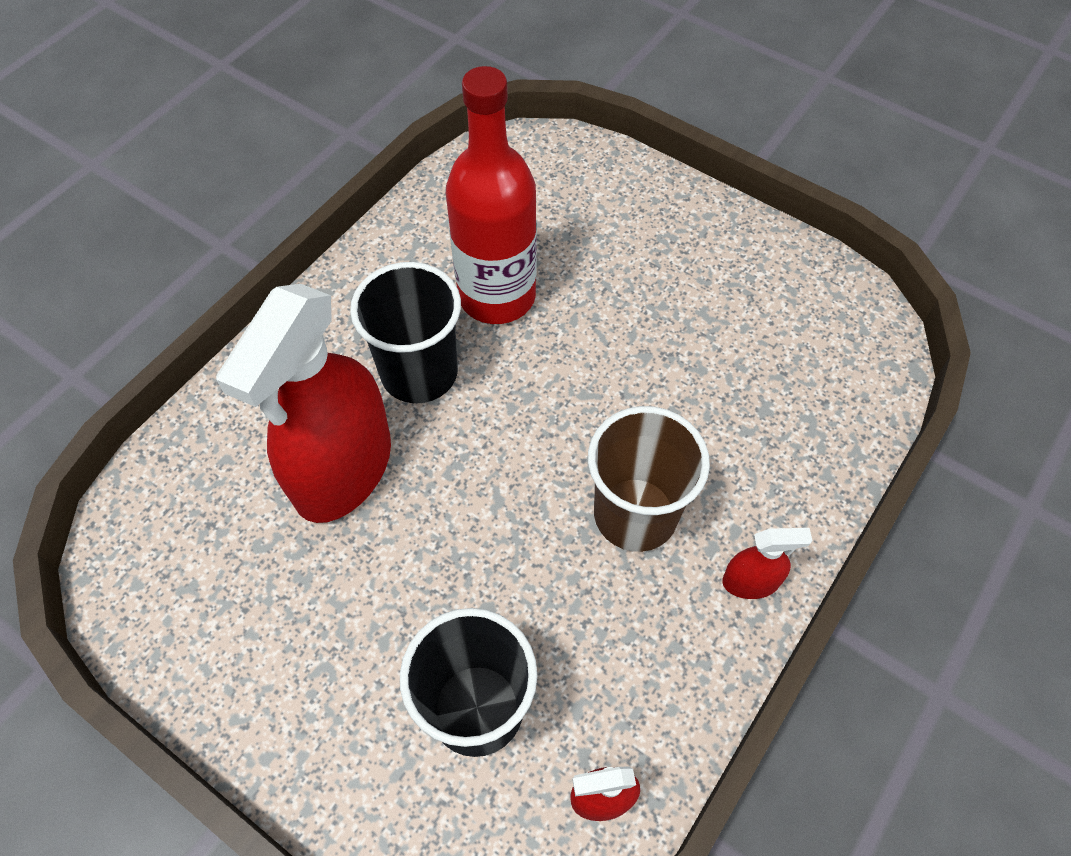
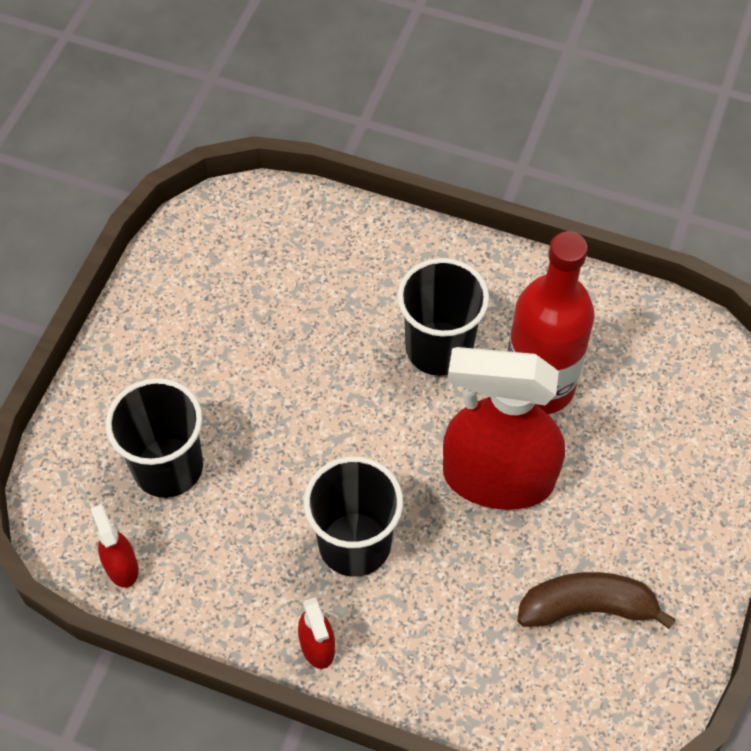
camera: 75 degrees right, 0 degrees up
(343, 469) = (333, 322): red spray bottle -> red spray bottle (497, 478)
(635, 514) = (354, 544): brown cup -> black cup
(751, 323) = (587, 607): none -> brown banana

